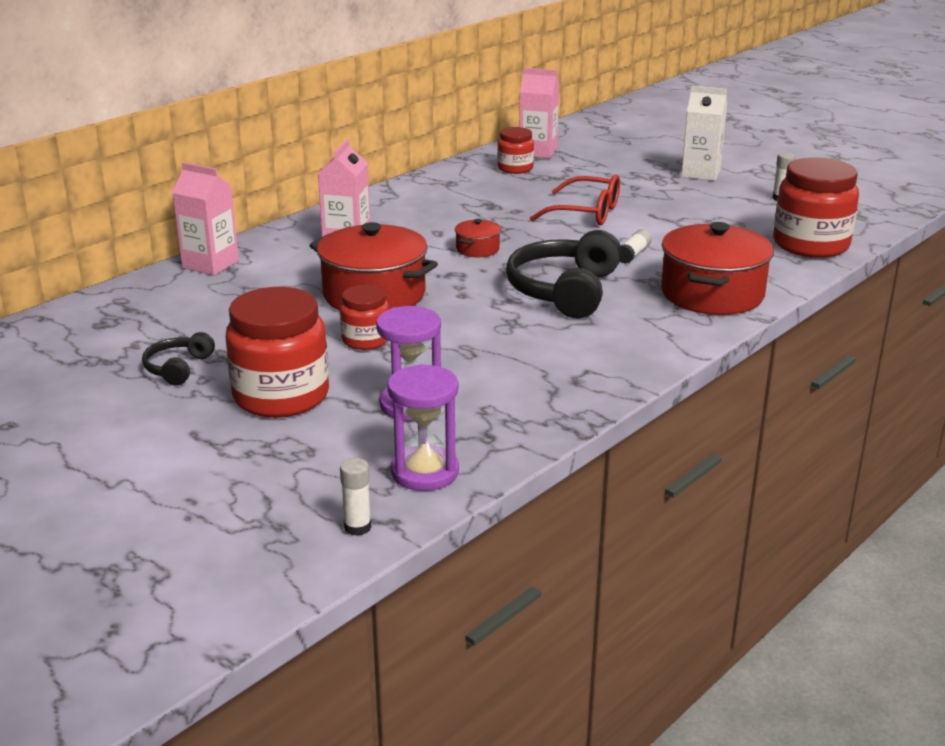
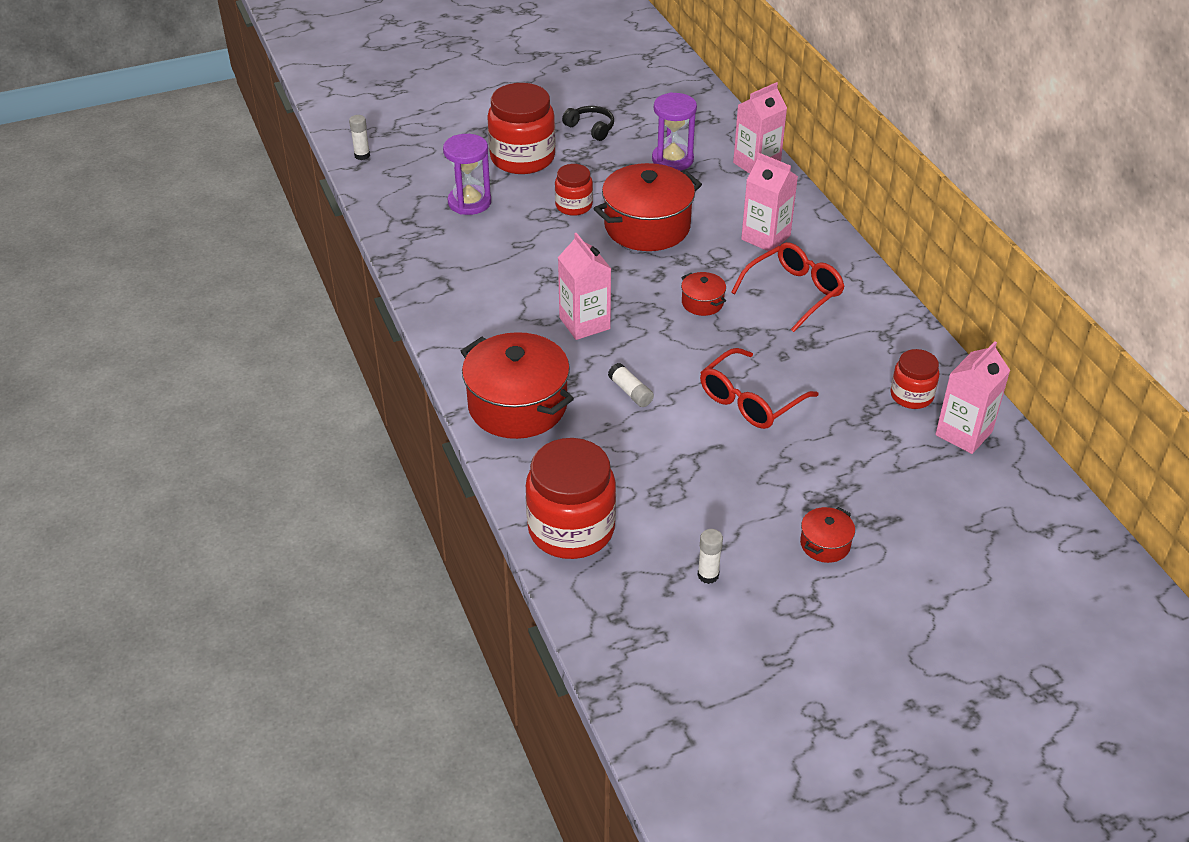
camera: 115 degrees right, 15 degrees up
(424, 218) = (794, 292): none -> red glasses
(425, 472) = (391, 188): purple hourglass -> purple hourglass (672, 160)
(565, 291) = (584, 323): black headphones -> pink carton
(700, 173) = (825, 544): white carton -> red pot

